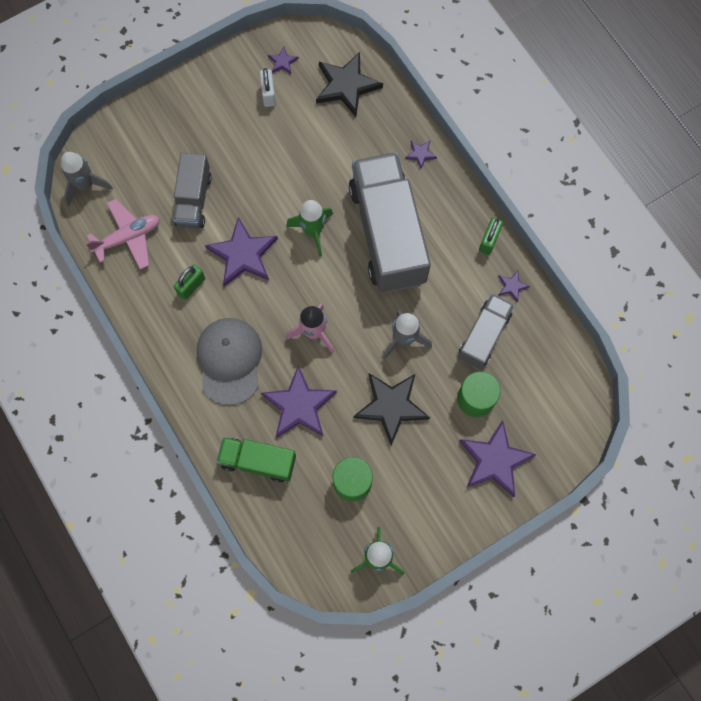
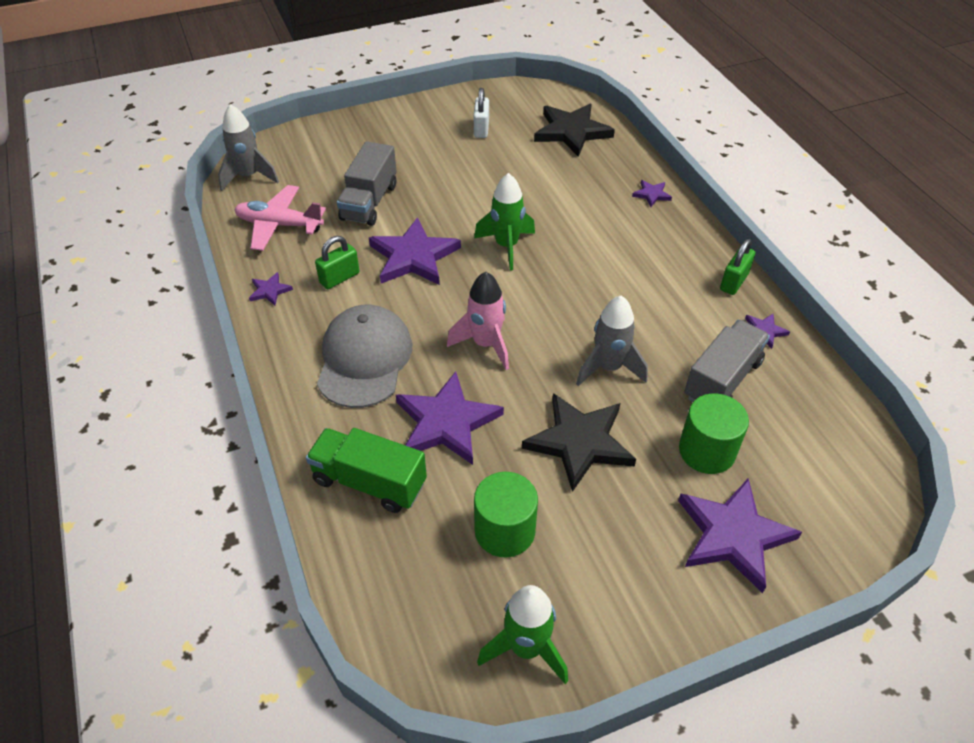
camera: 10 degrees right, 25 degrees down
(128, 237) = (279, 225): pink plane -> pink plane turned 150 degrees counterclockwise
(282, 62) = (503, 107): purple star -> purple star (269, 290)
(387, 234) = (601, 260): grey truck -> none

